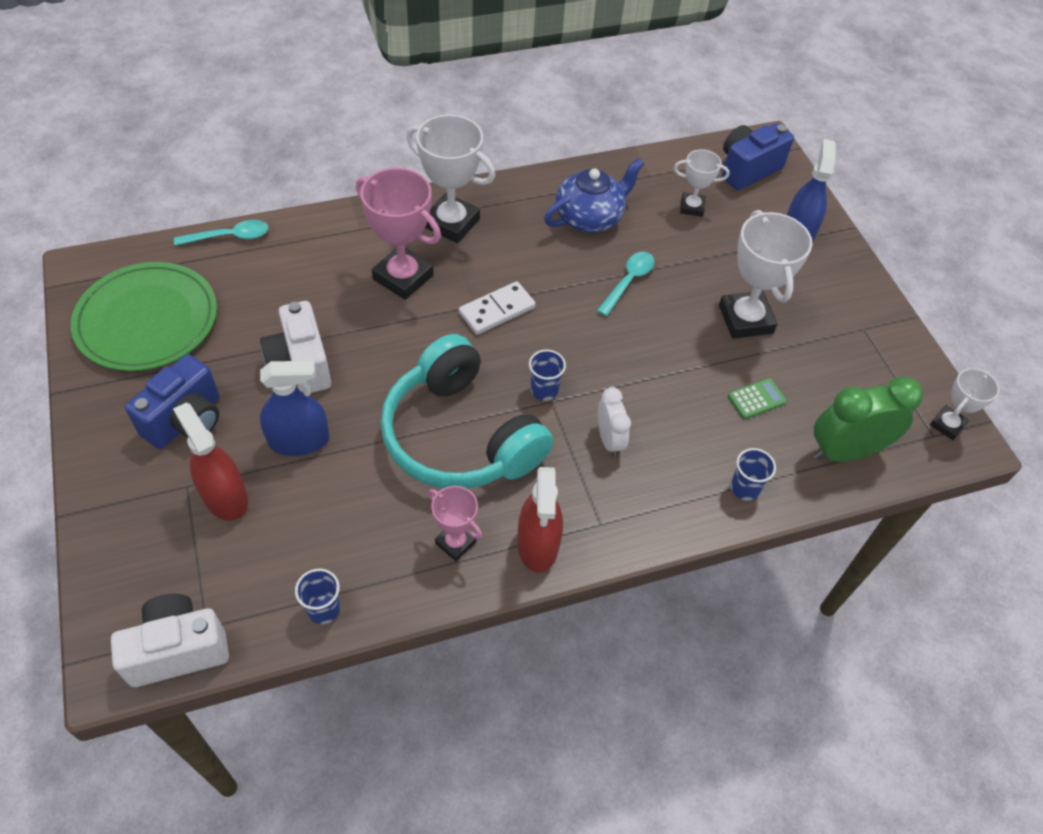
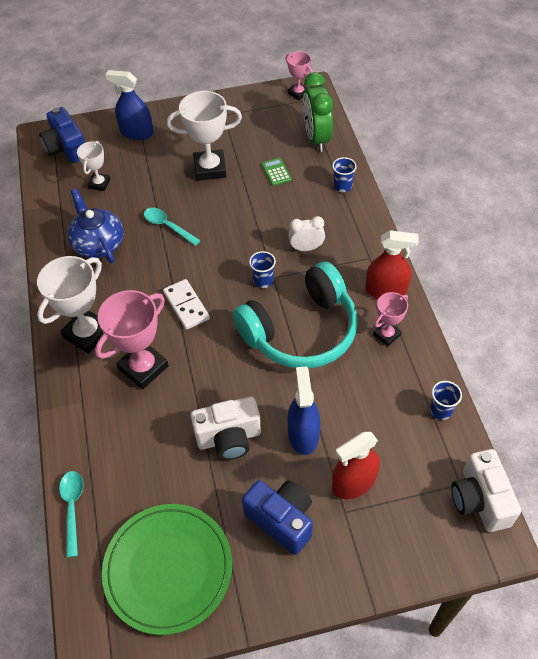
camera: 80 degrees left, 0 degrees up
(947, 425) = (298, 93): white trophy -> pink trophy

